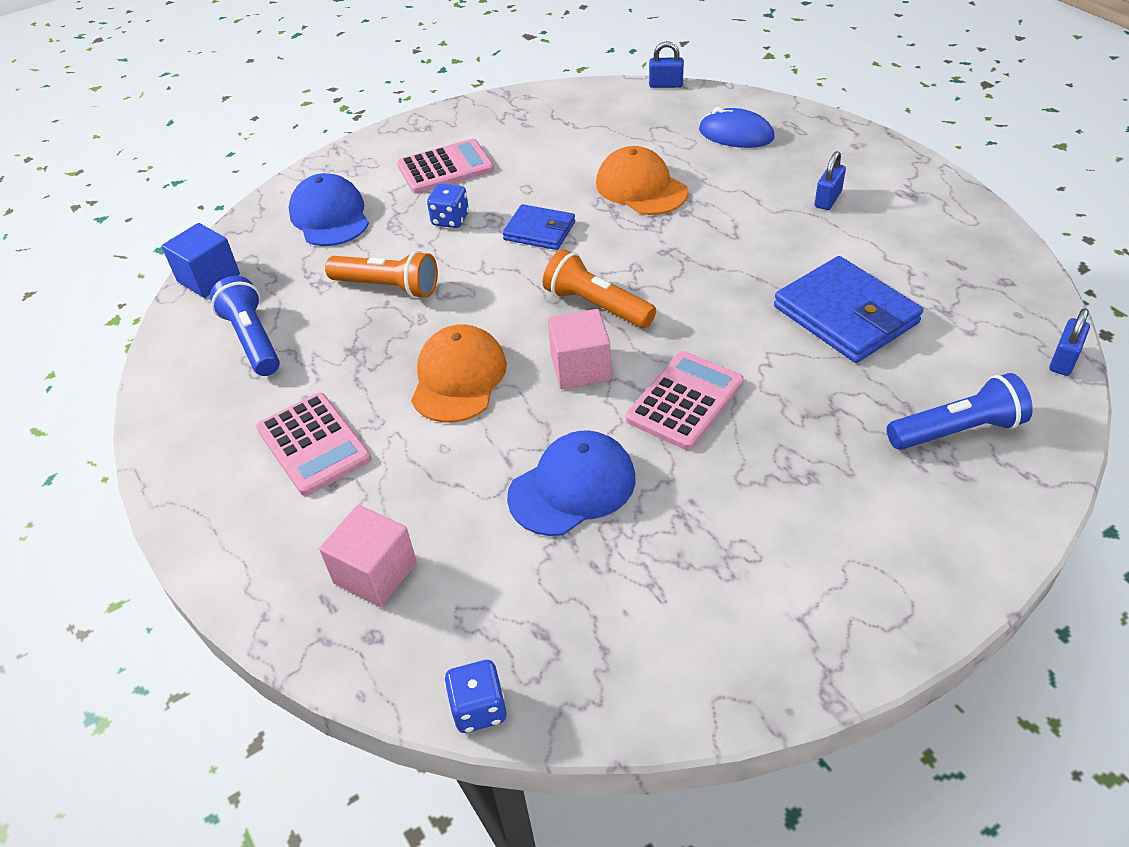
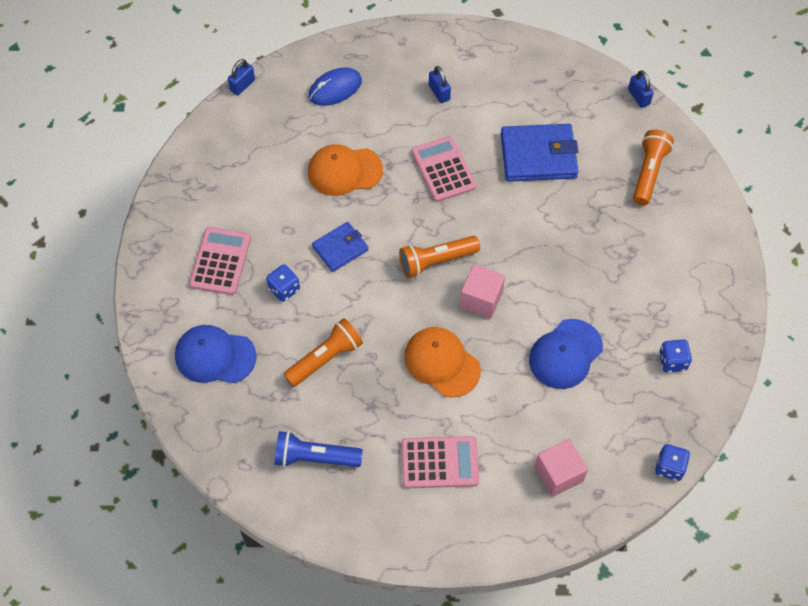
camera: 60 degrees left, 15 degrees up
(208, 278) = (223, 459): blue cube -> none
(572, 487) = (565, 354): blue cap -> blue cap turned 135 degrees counterclockwise
(669, 618) = (672, 361): none -> blue dice
(685, 401) = (544, 268): pink calculator -> pink calculator (443, 169)
(957, 431) = (648, 173): blue flashlight -> orange flashlight

